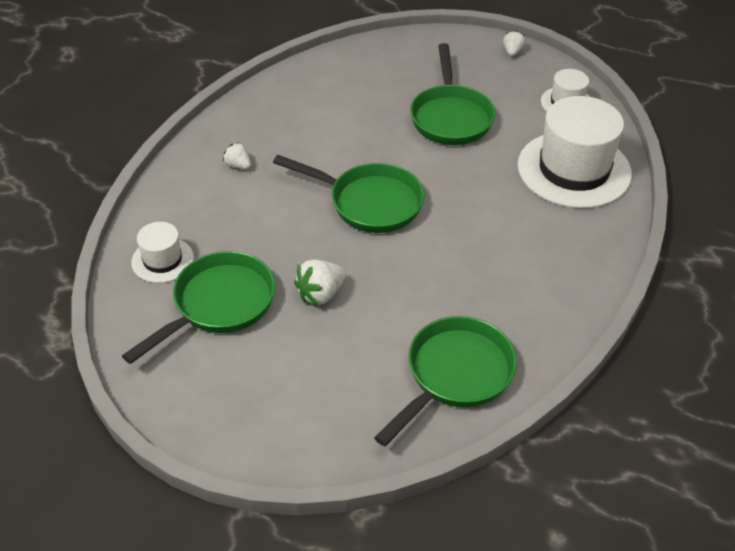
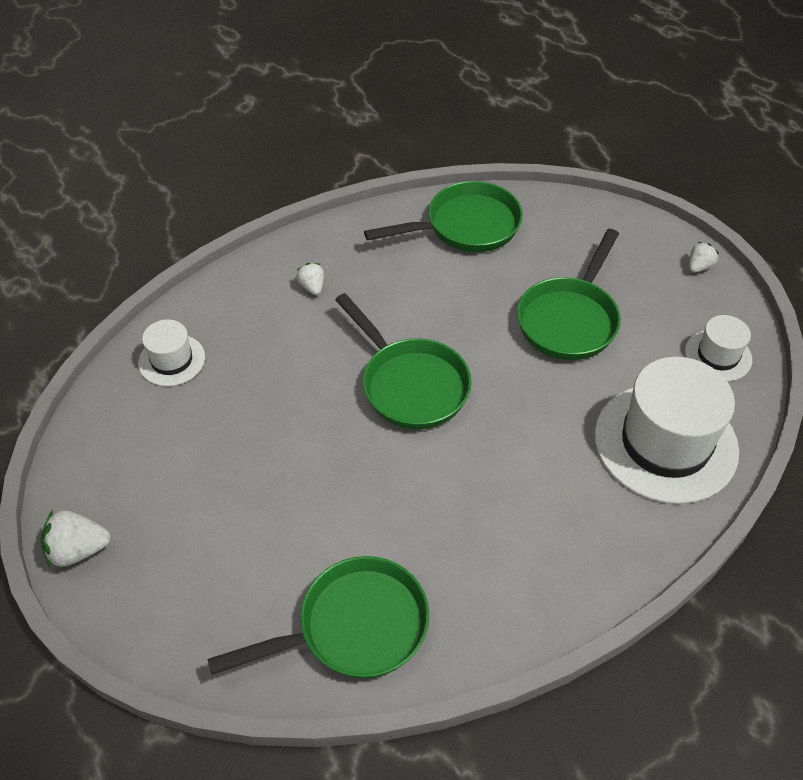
camera: 30 degrees right, 5 degrees up
(218, 305) = (186, 432): green pan -> green pan (465, 226)
(321, 294) = (288, 466): white strawberry -> white strawberry (78, 550)

